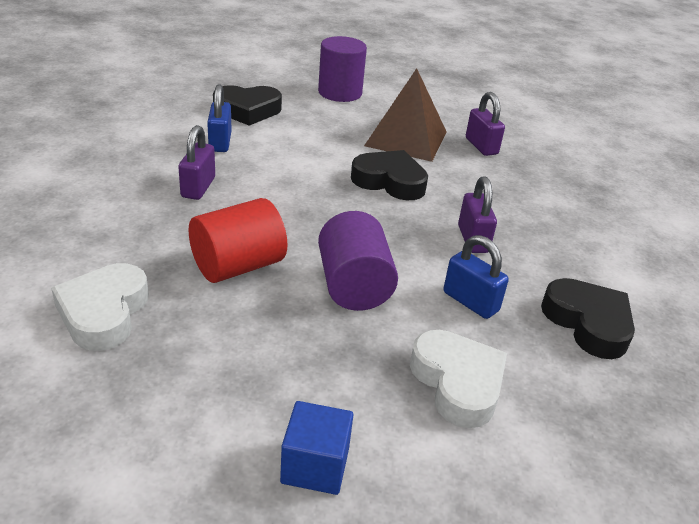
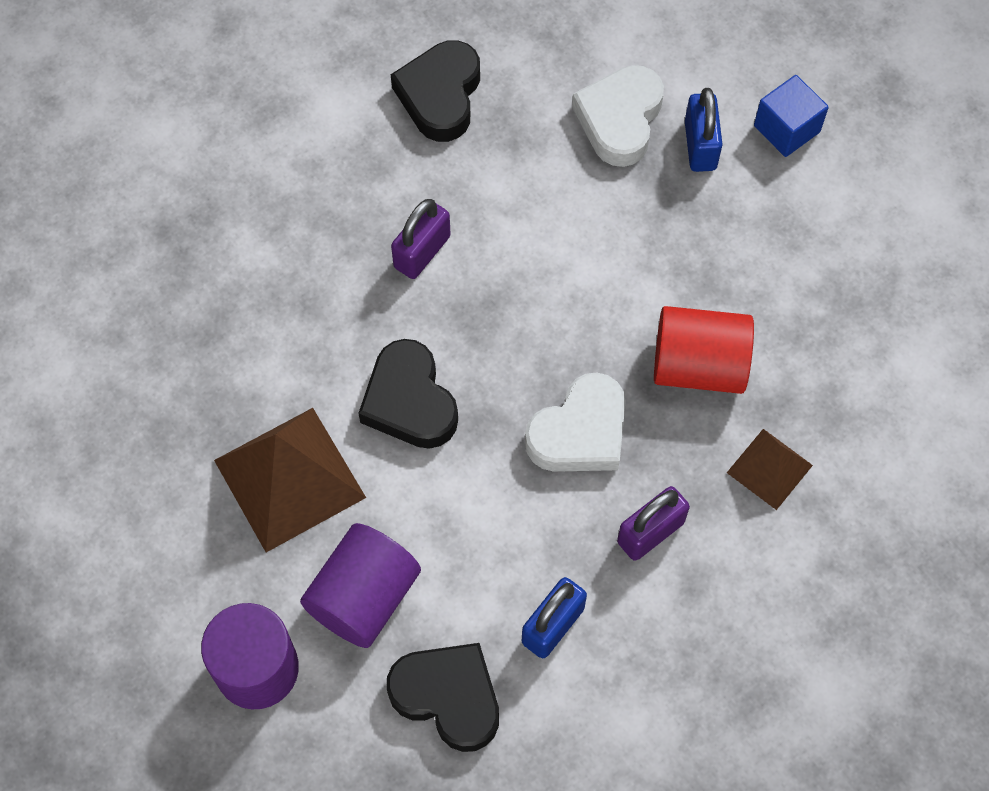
camera: 135 degrees left, 30 degrees up
(104, 313) = (861, 379): white heart -> white heart (580, 432)
(143, 239) = (769, 469): none -> brown pyramid
(353, 286) = (608, 268): purple cylinder -> purple cylinder (363, 597)
(470, 302) = (518, 182): blue padlock -> blue padlock (700, 145)
(481, 146) = (207, 398): purple padlock -> none

